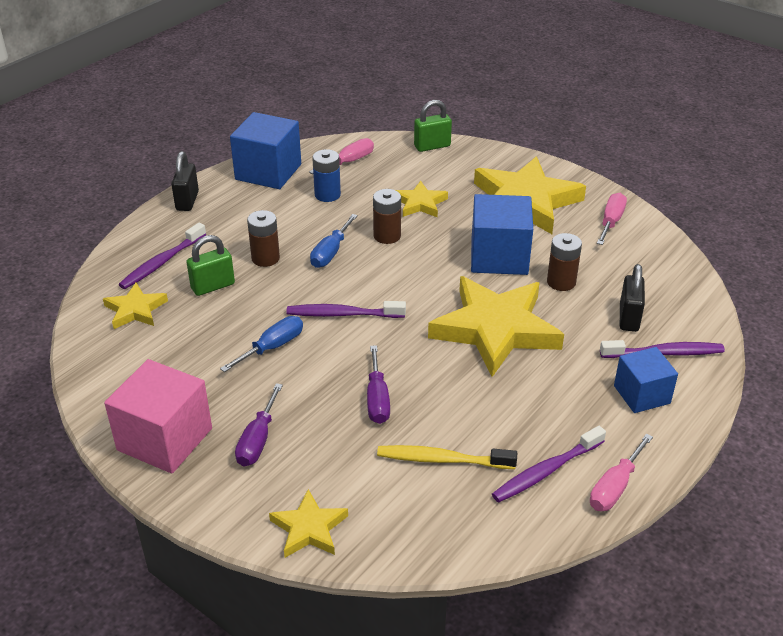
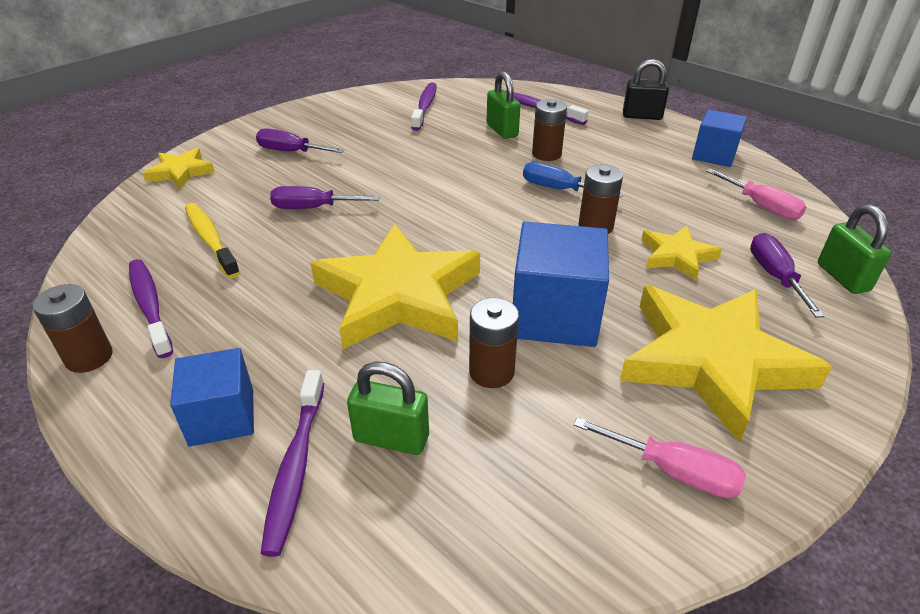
camera: 95 degrees right, 0 degrees up
(135, 310) = (472, 102): yellow star -> none
(165, 439) = (312, 118): pink cube -> none
(268, 172) = (714, 155): blue cube -> blue cube, size x0.64
(272, 347) = (407, 157): blue screwdriver -> none
(327, 195) = (677, 190): blue battery -> none
(343, 314) = (448, 194): purple toothbrush -> purple toothbrush (425, 107)
(436, 169) = (775, 276): none -> purple screwdriver
(443, 460) = (210, 240): yellow toothbrush -> yellow toothbrush turned 45 degrees counterclockwise
(614, 487) = (89, 357): pink screwdriver -> brown battery
(629, 318) = (391, 438): black padlock -> green padlock

